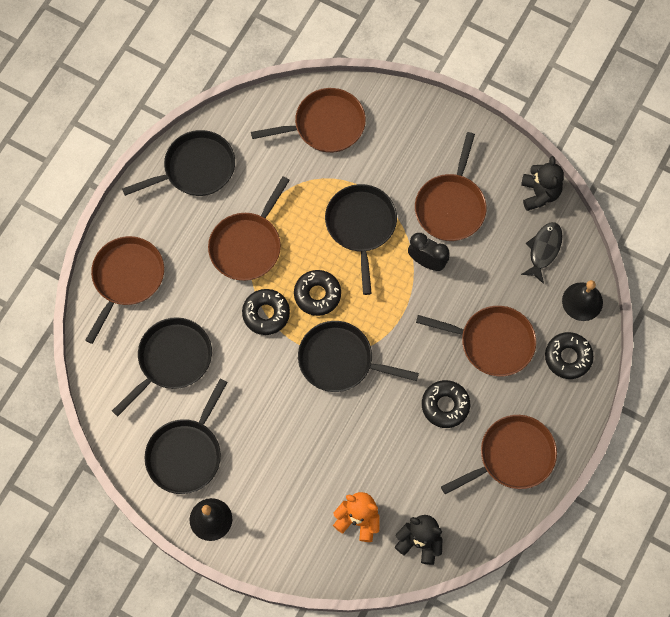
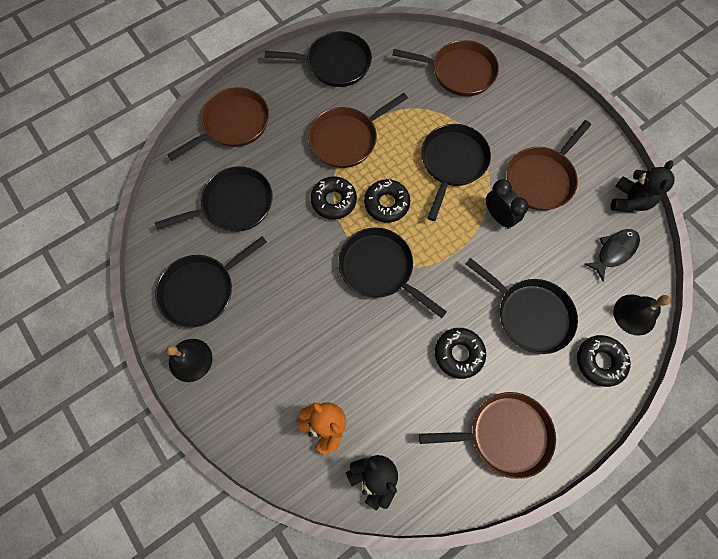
camera: 25 degrees right, 0 degrees up
(492, 342) = (530, 315): brown pan -> black pan

